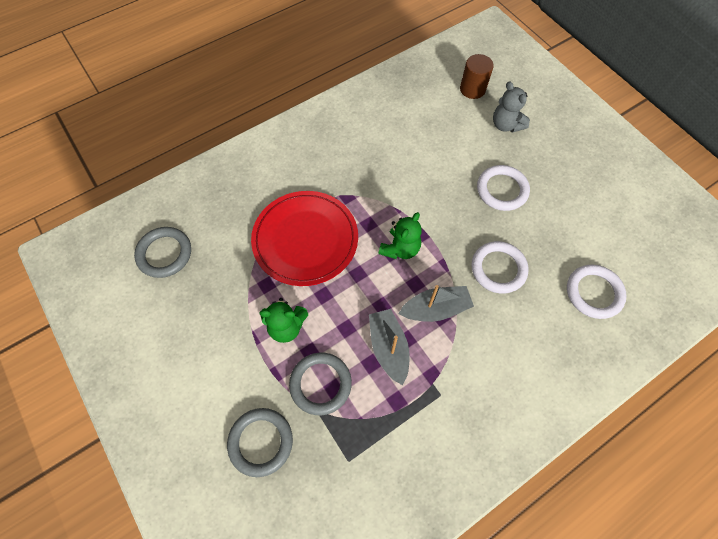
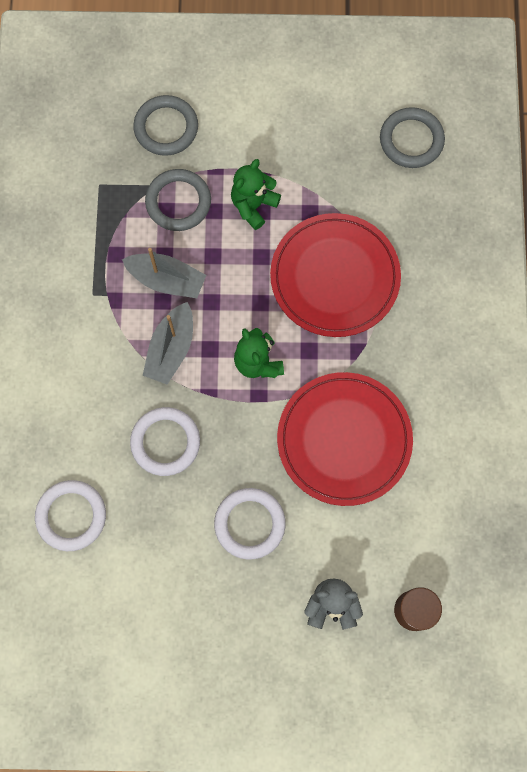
camera: 125 degrees right, 10 degrees up
(409, 172) = (344, 440): none -> red plate

